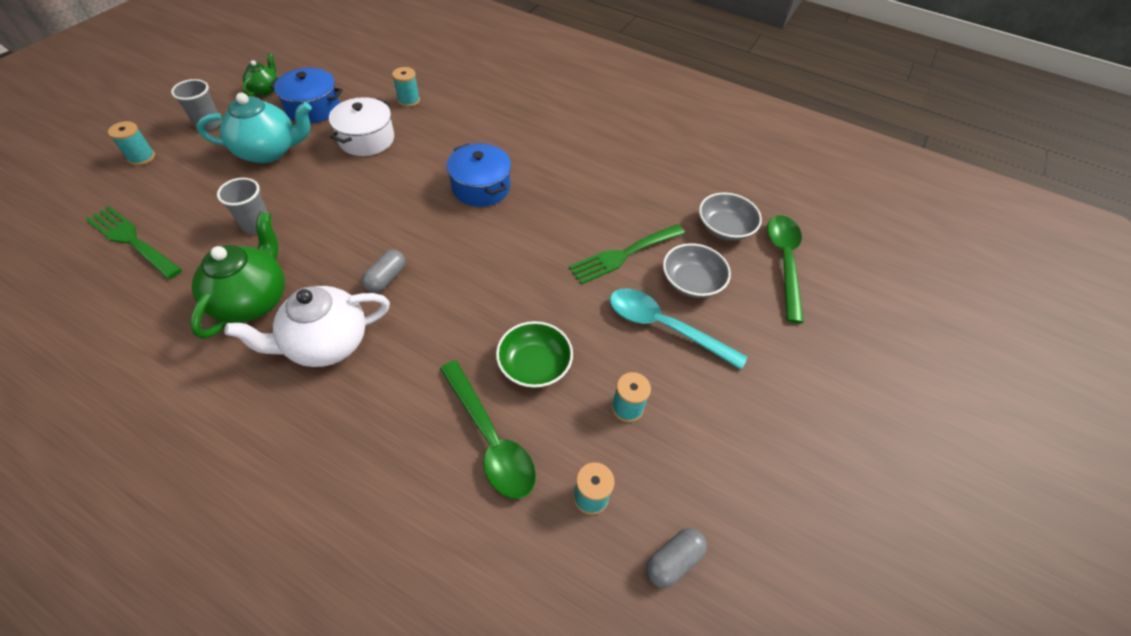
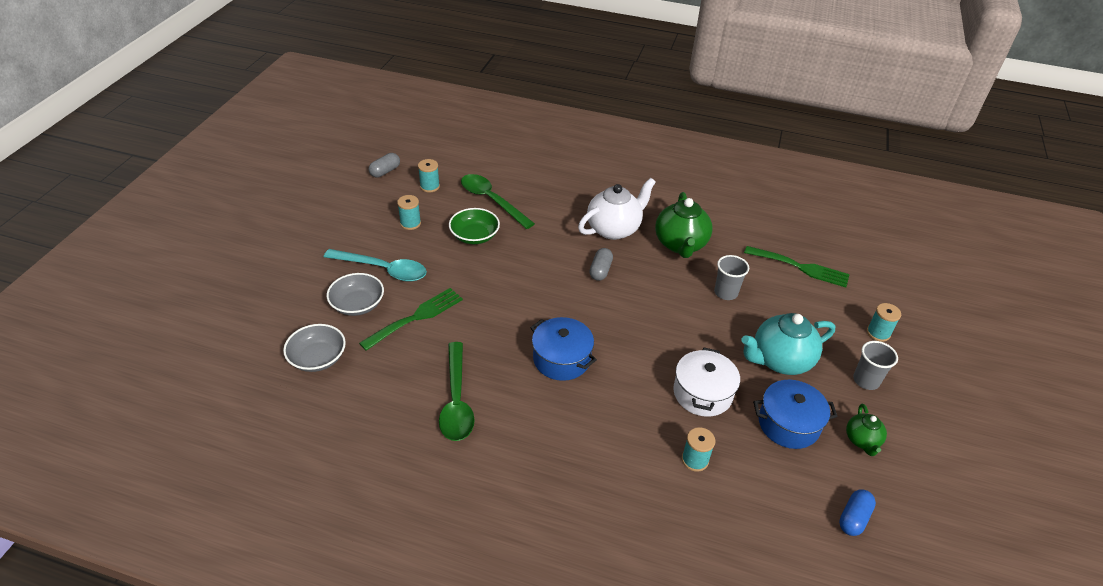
camera: 170 degrees right, 10 degrees down
(323, 56) = (853, 518): none -> blue capsule
(784, 262) = (268, 334): green spoon -> green spoon (456, 400)

